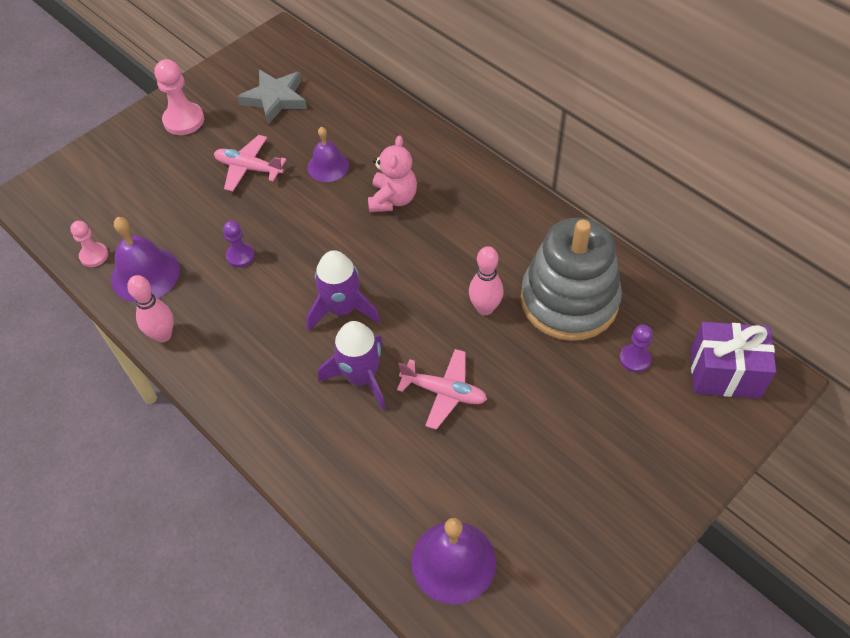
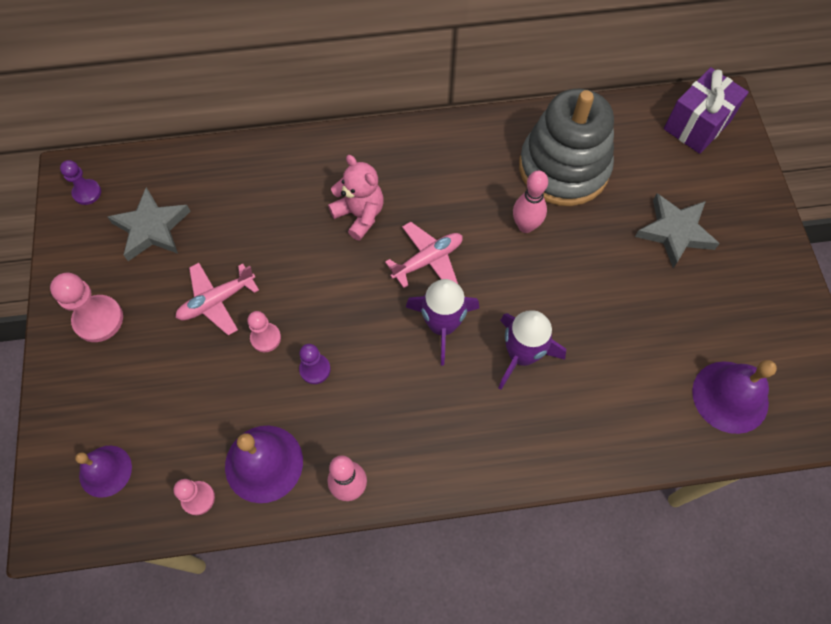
camera: 55 degrees left, 10 degrees up
(242, 213) = (265, 338): none -> pink pawn
(328, 166) = (276, 238): purple bell -> purple bell (105, 471)
(444, 392) = (581, 306): pink plane -> pink plane (427, 260)
(587, 421) = (675, 232): none -> grey star
(634, 359) = (645, 166): purple pawn -> purple pawn (87, 193)

